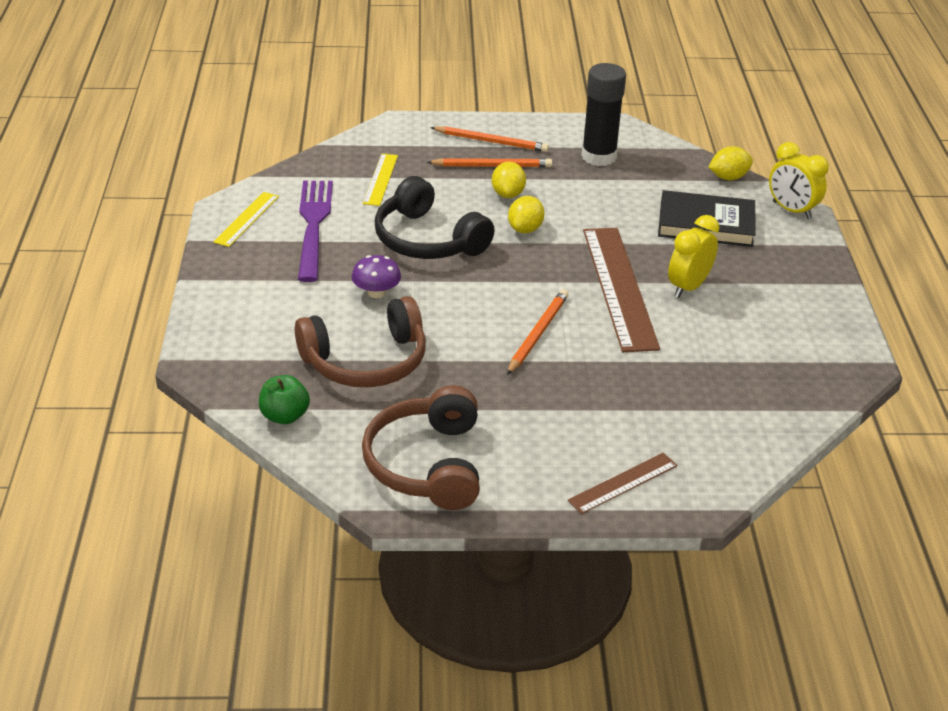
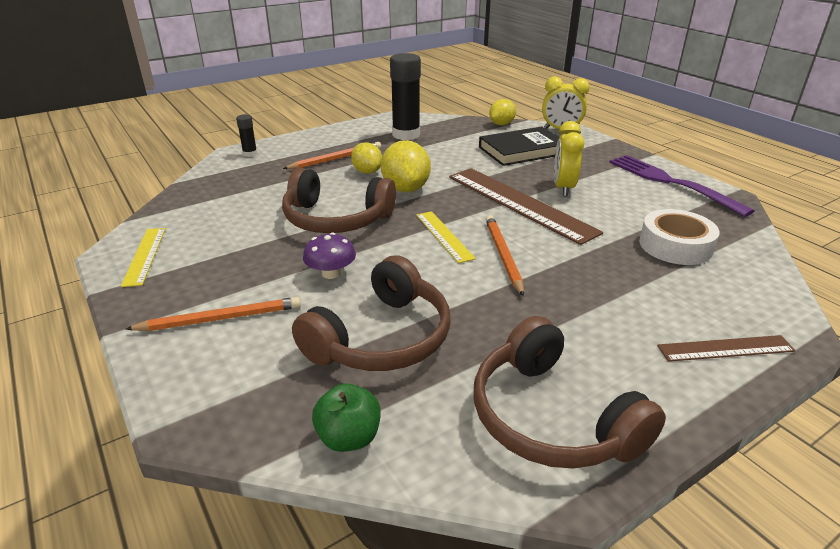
camera: 30 degrees left, 5 degrees down
(313, 225) = (219, 240): purple fork -> purple fork (670, 182)
(380, 179) = (252, 190): yellow ruler -> yellow ruler (444, 236)
(413, 130) = (250, 154): none -> black glue stick
(427, 240) = (336, 219): black headphones -> brown headphones
(491, 142) = (319, 145): orange pencil -> orange pencil (221, 318)
(525, 229) = (406, 189): yellow lemon -> yellow lemon, size x1.55
(623, 483) = (725, 348): brown ruler -> brown ruler turned 60 degrees clockwise
(715, 389) = (675, 245): none -> white tape

